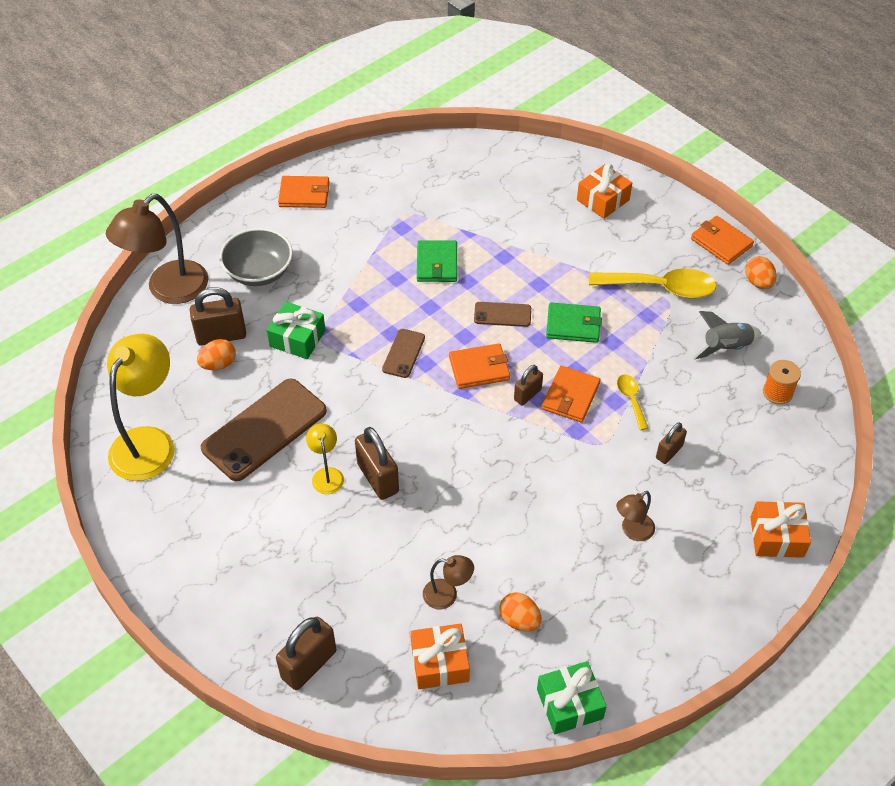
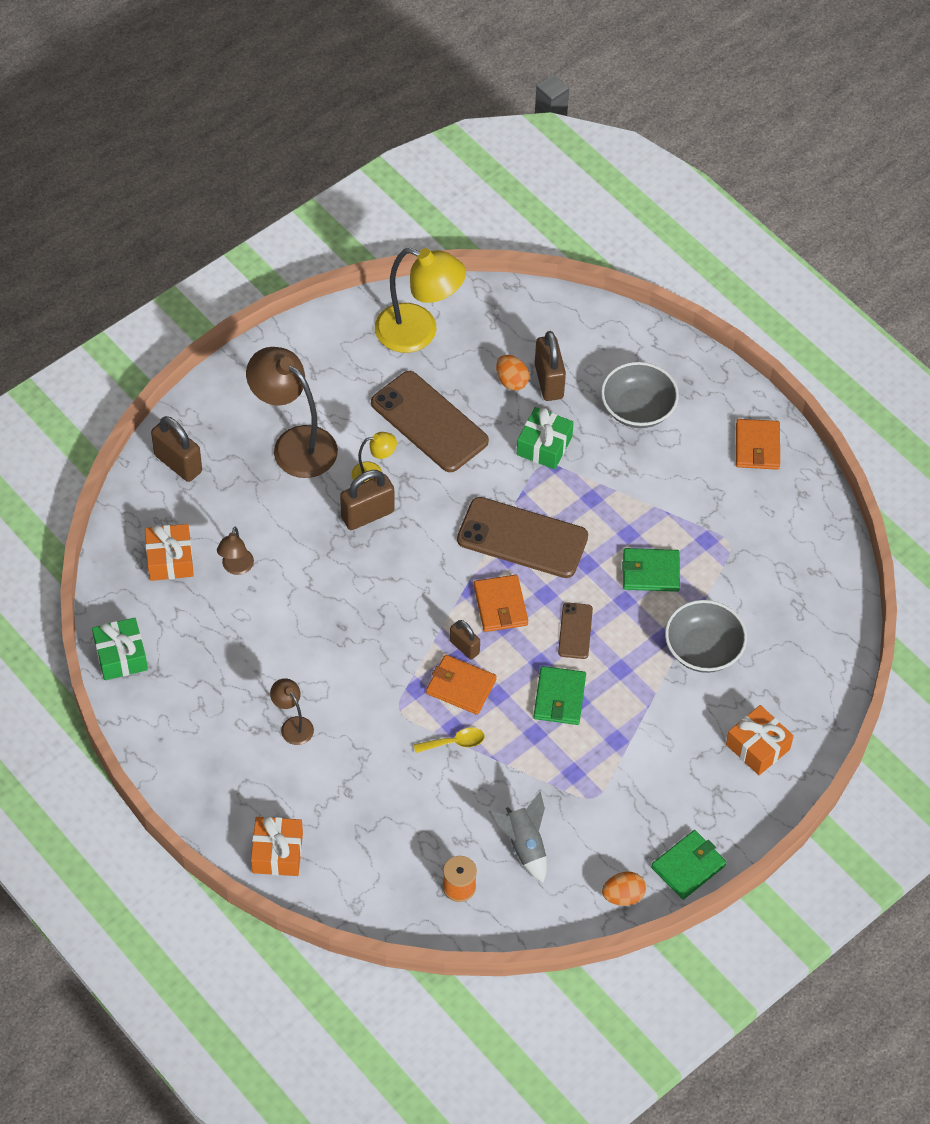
camera: 90 degrees right, 5 degrees up
(168, 290) = (611, 333): brown lamp -> brown lamp (294, 444)
(403, 353) = (522, 538): brown phone -> brown phone, size x2.03
(513, 231) = (703, 649): none -> grey bowl
(519, 620) = (206, 623): orange egg -> none
(661, 288) = (614, 792): yellow spoon -> none
(669, 452) = (385, 769): brown padlock -> none
(721, 242) = (688, 866): orange wallet -> green wallet

